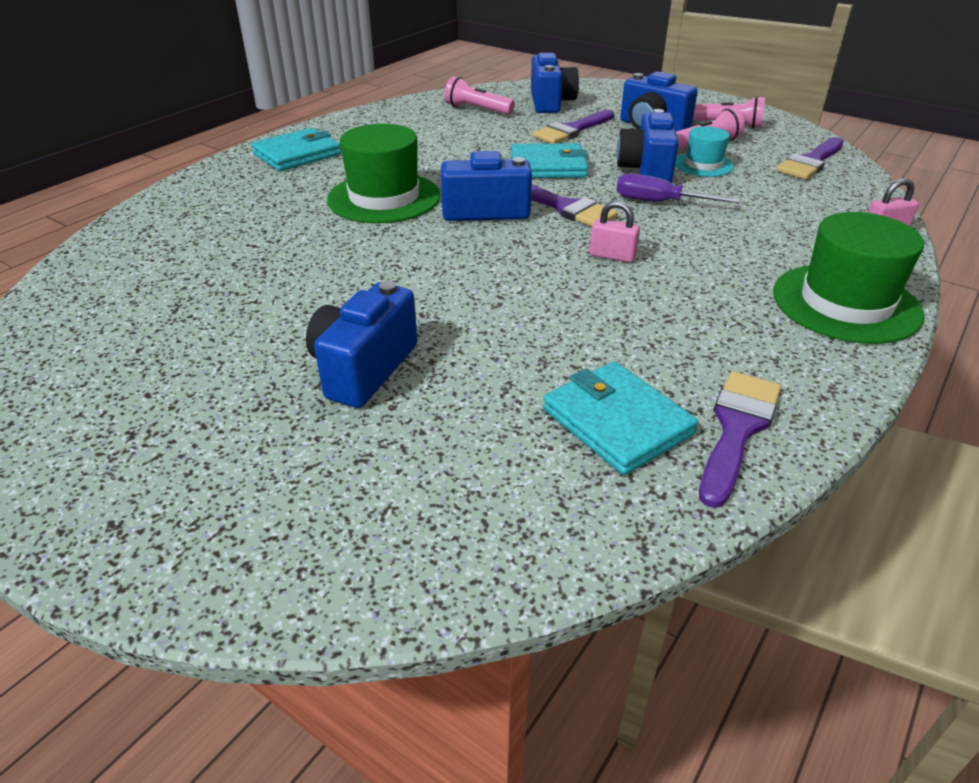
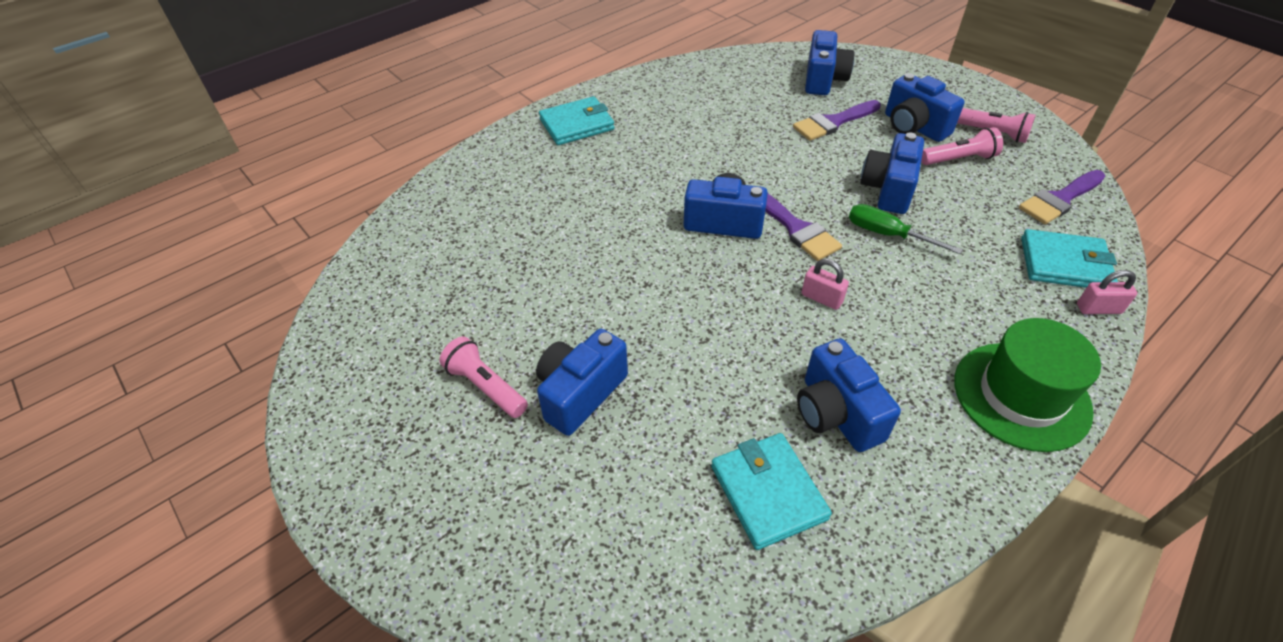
camera: 15 degrees right, 10 degrees up
(384, 198) = (639, 192): green hat -> none
(477, 110) = (751, 82): pink flashlight -> pink flashlight (486, 387)
(548, 166) = (796, 170): turquoise wallet -> turquoise wallet (1064, 264)
(659, 202) = (887, 234): purple screwdriver -> green screwdriver
(665, 344) = (836, 413): none -> blue camera
(703, 165) = (947, 189): turquoise hat -> none
(737, 429) = (867, 522): purple brush -> none

